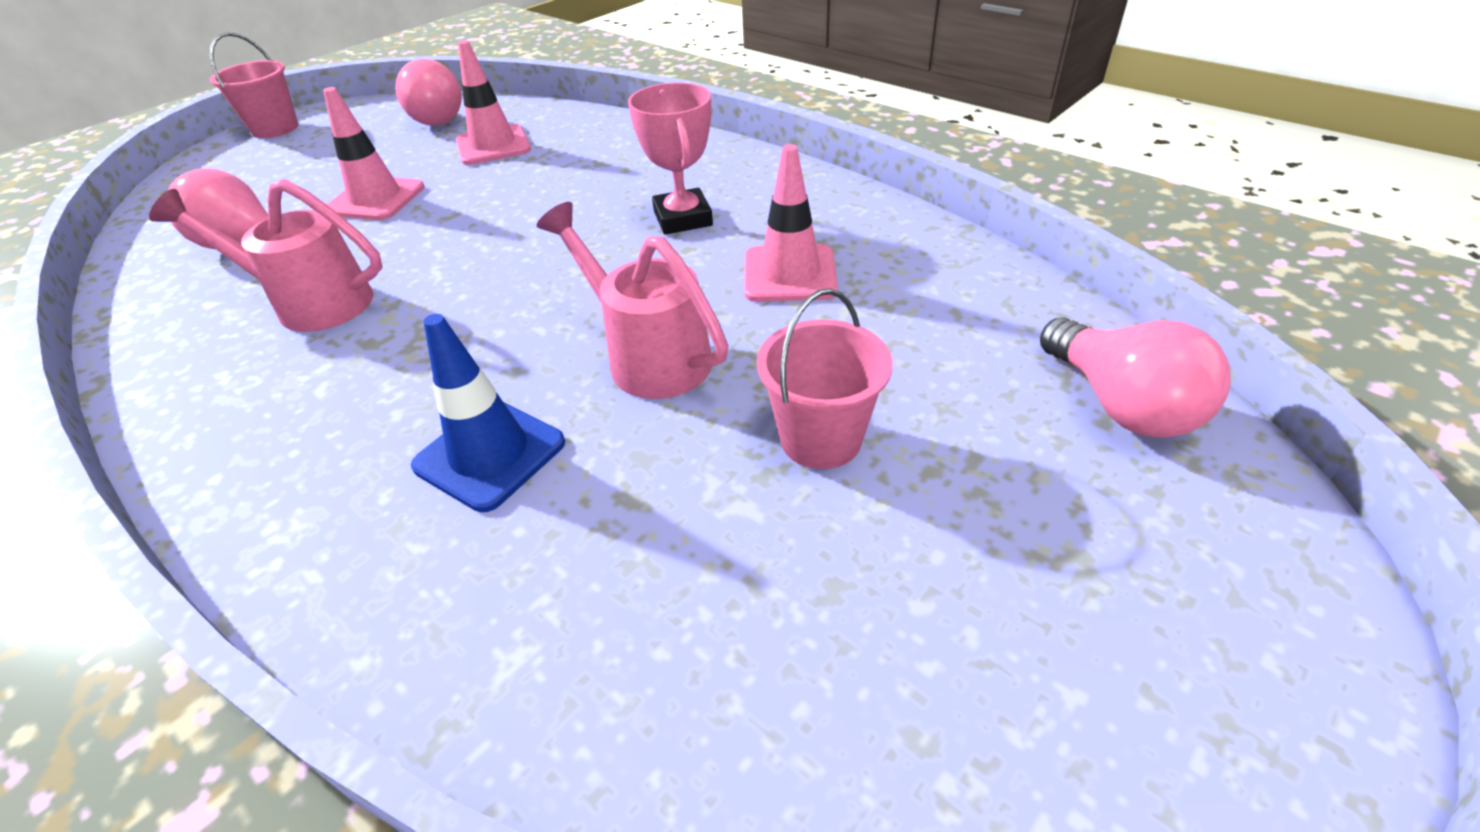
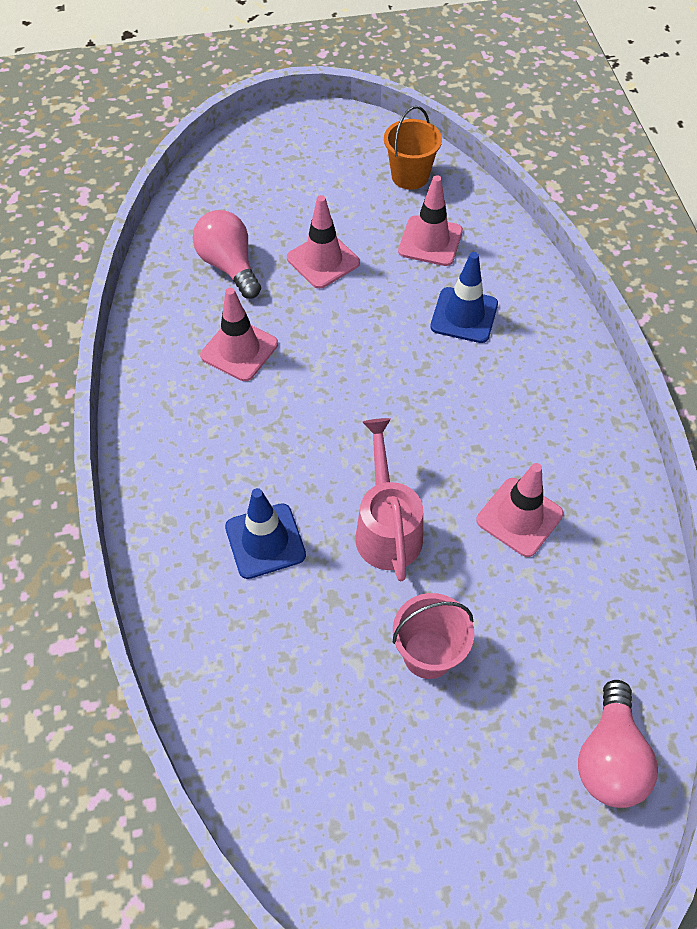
camera: 35 degrees right, 15 degrees up
(275, 129) = (301, 123): pink bucket -> none
(312, 303) = (239, 350): pink watering can -> pink traffic cone
(433, 119) = (410, 176): pink light bulb -> orange bucket
(577, 174) = (464, 315): none -> blue traffic cone
(683, 218) = (497, 414): pink trophy -> none

